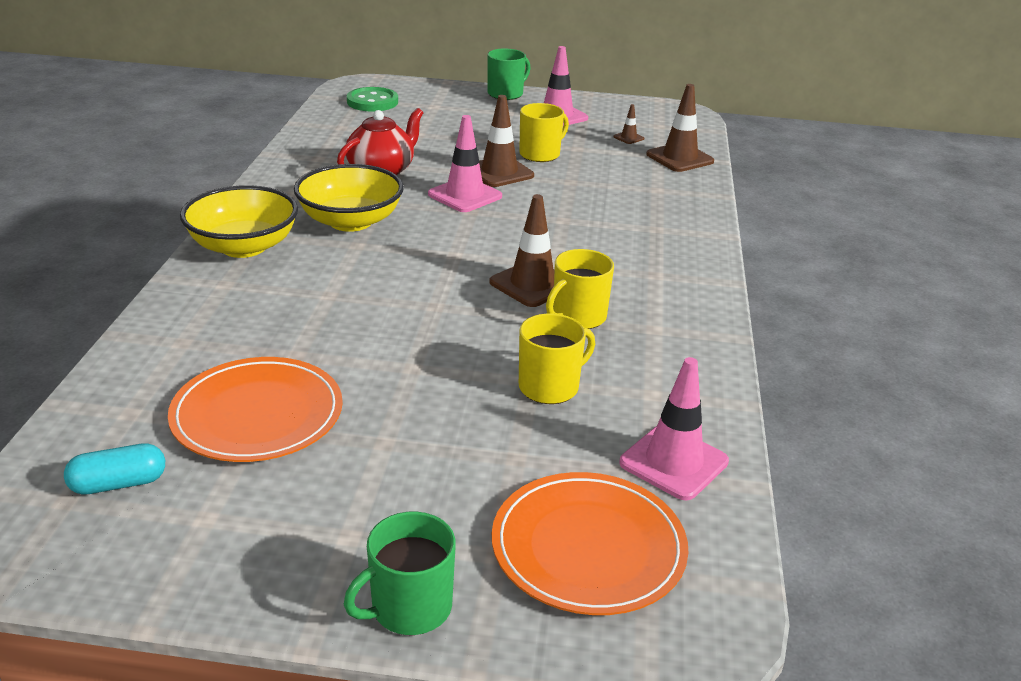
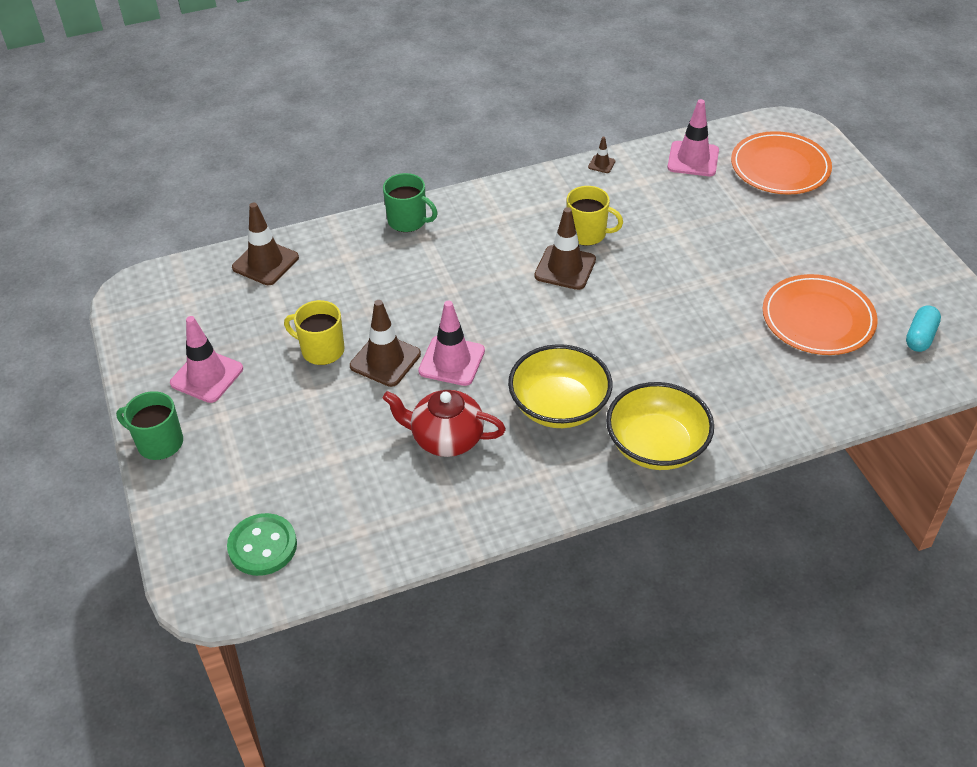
camera: 115 degrees left, 15 degrees up
(118, 484) = (920, 337): turquoise capsule -> turquoise capsule turned 75 degrees clockwise
(409, 608) = (870, 203): green mug -> green mug (408, 221)
(550, 387) = (673, 219): yellow mug -> none
(628, 138) = (236, 307): brown traffic cone -> brown traffic cone (601, 164)

